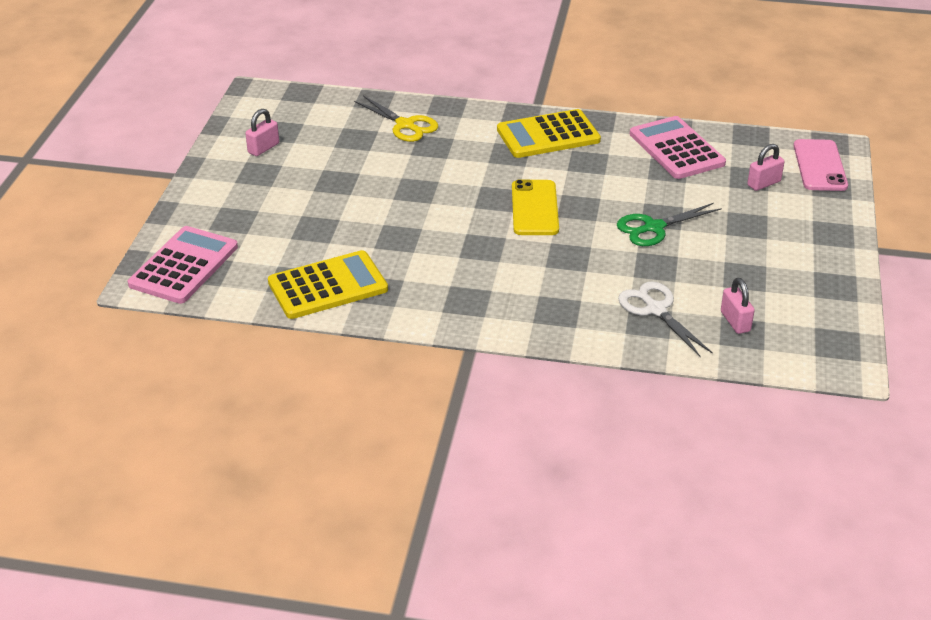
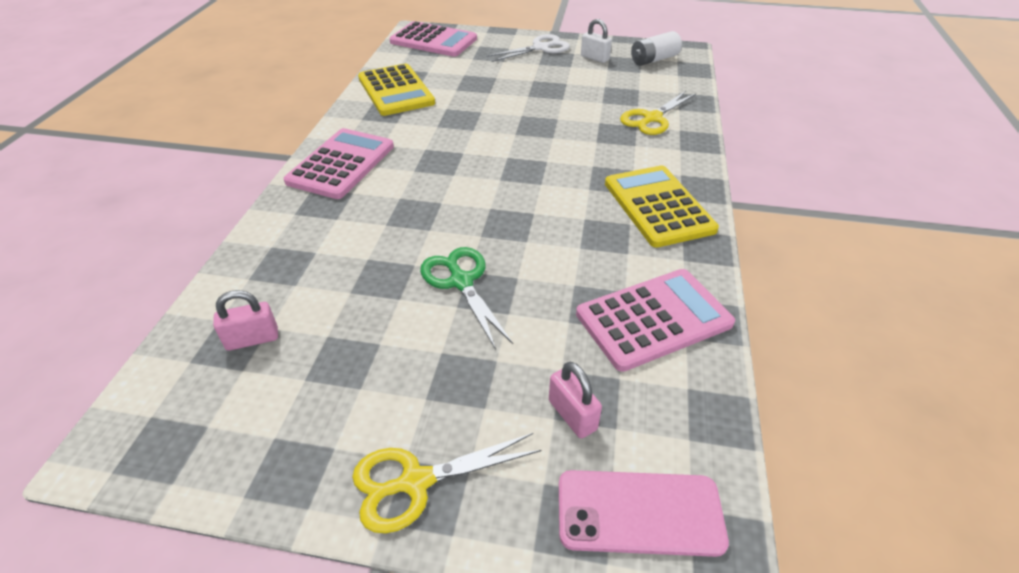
camera: 90 degrees right, 5 degrees up
(263, 148) = (595, 58): pink padlock -> white padlock
(275, 112) = (654, 60): none -> white battery
(489, 308) = (341, 164): none -> pink calculator
(534, 208) = (504, 193): yellow phone -> none
(655, 309) = (301, 271): white scissors -> white scissors (541, 48)
(827, 238) = (415, 482): none -> yellow scissors

